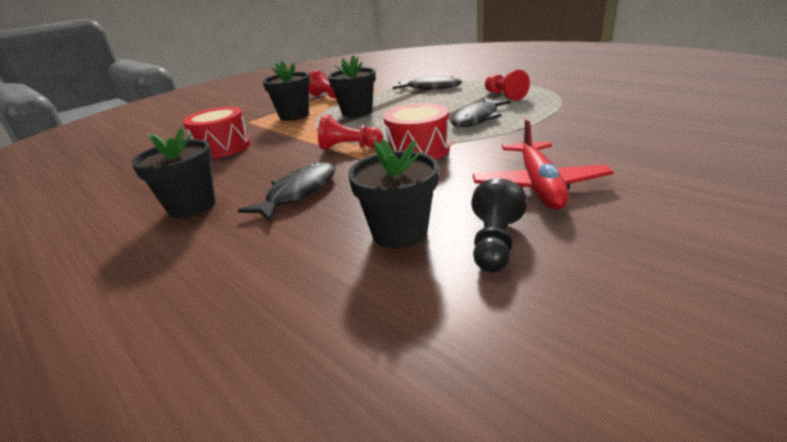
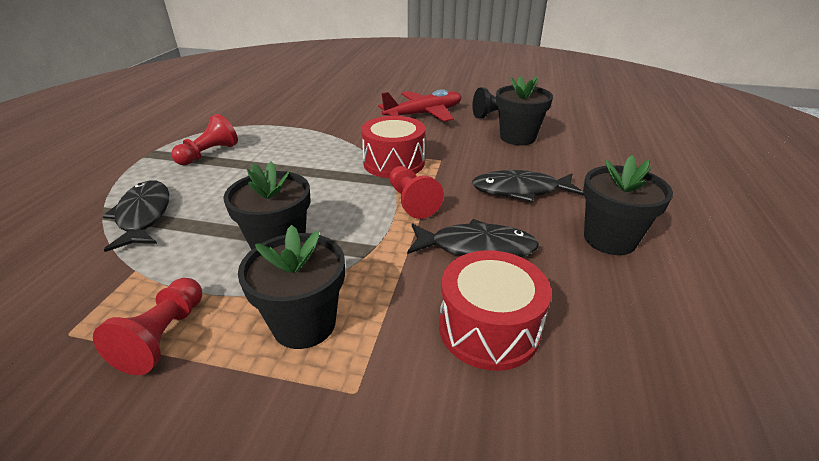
camera: 125 degrees left, 5 degrees up
(477, 119) = (297, 154): black fish -> black fish (476, 247)

